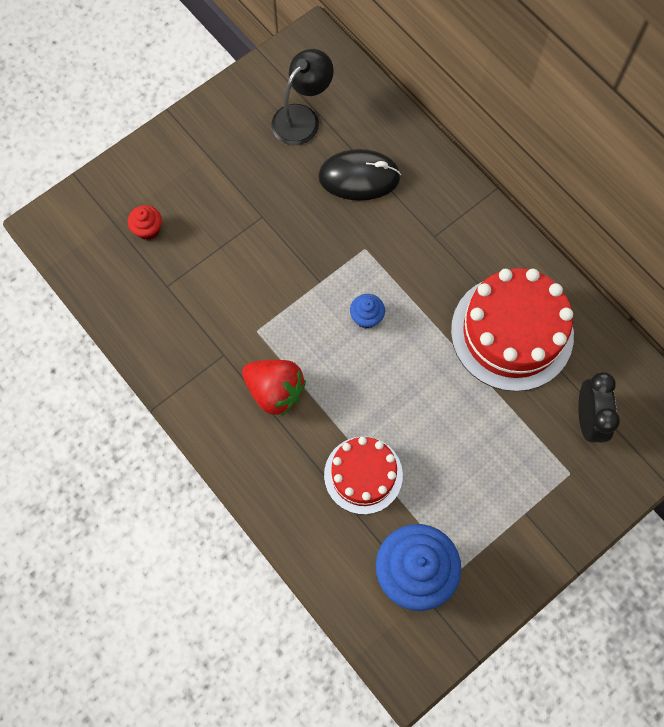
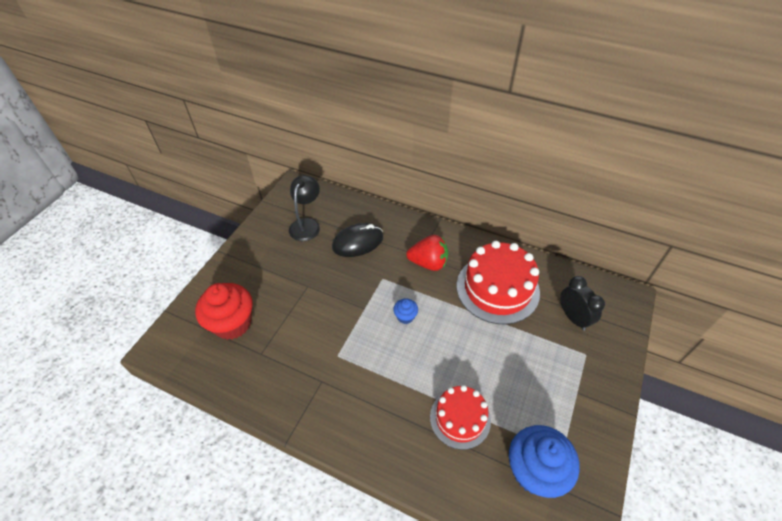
camera: 25 degrees left, 20 degrees down
(148, 229) = (232, 323): red cupcake -> red cupcake, size x2.17
(275, 391) = (369, 389): red strawberry -> red strawberry (428, 263)

